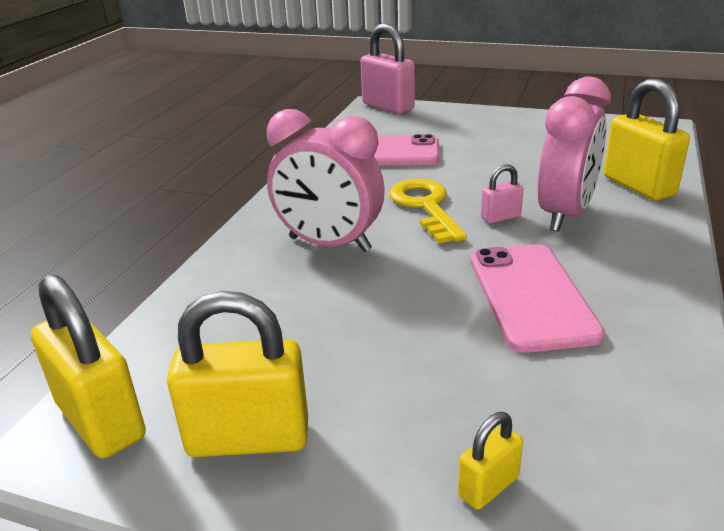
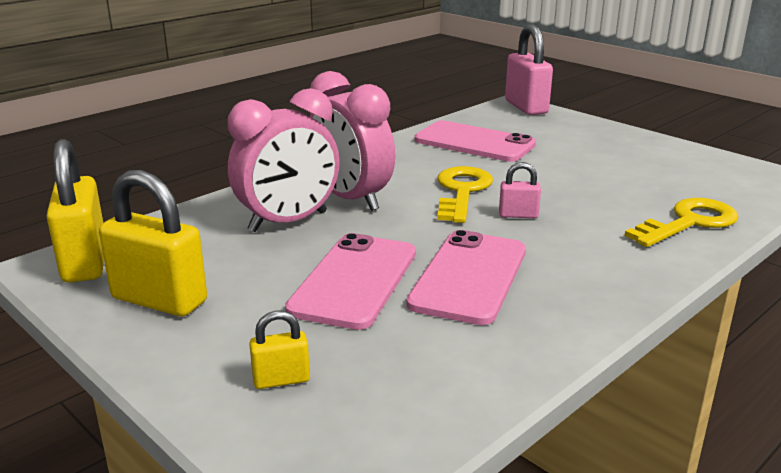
camera: 25 degrees right, 5 degrees down
(432, 337) = (354, 281): none -> pink phone
(565, 215) = (582, 227): pink clock -> pink clock (288, 222)
(638, 186) = (689, 223): yellow padlock -> yellow key

